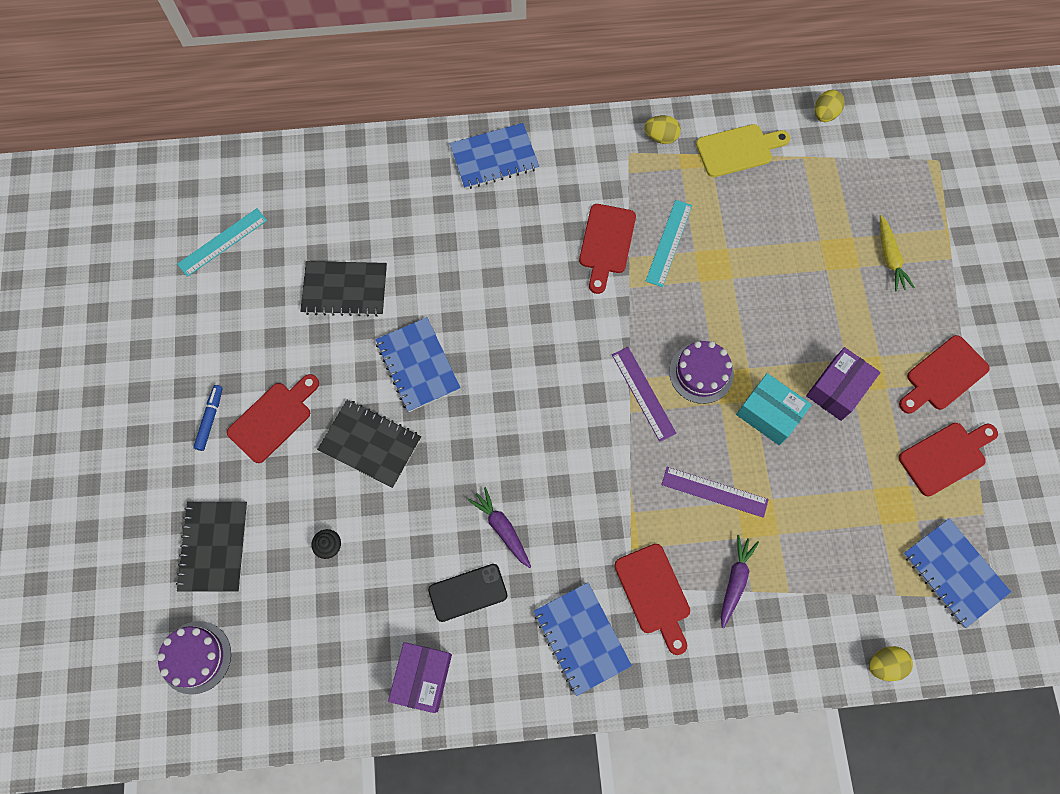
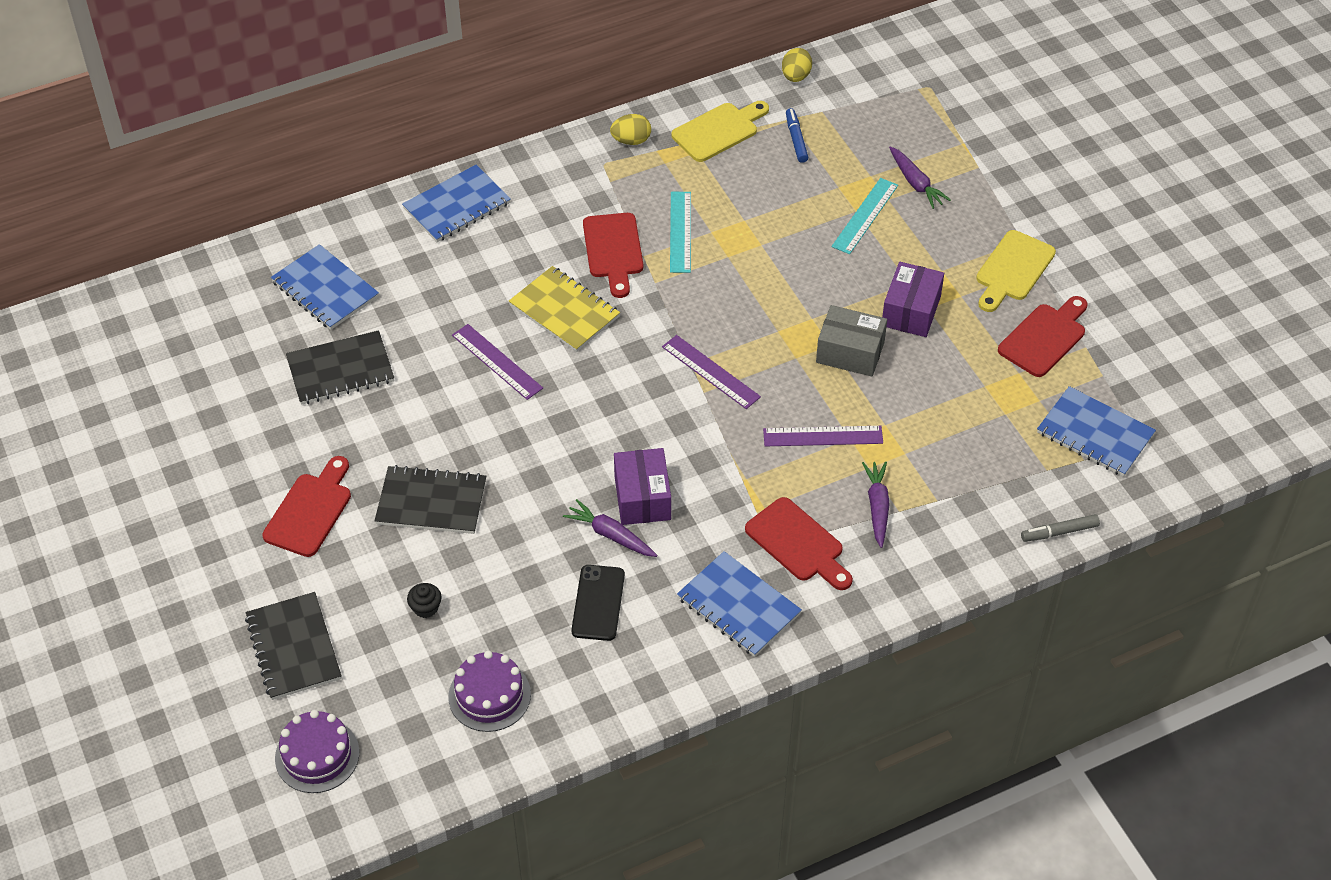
camera: 20 degrees left, 20 degrees down
(210, 419) = (237, 532): blue marker -> blue marker (796, 139)
(222, 242) = (179, 365): turquoise ruler -> turquoise ruler (865, 216)
(418, 365) = (453, 416): blue notebook -> blue notebook (325, 289)
(422, 677) = (581, 694): purple box -> purple box (642, 498)
(467, 592) = (598, 603): black phone -> black phone turned 45 degrees counterclockwise
(471, 323) = (497, 362): none -> purple ruler
(544, 291) = (564, 311): none -> yellow notebook
(701, 373) = (764, 336): purple cake -> purple cake (489, 695)
(769, 414) = (850, 352): turquoise box -> grey box
(884, 664) = (1059, 532): yellow egg -> grey marker
(889, 257) = (915, 183): yellow carrot -> purple carrot
(943, 375) = (1013, 269): red cutting board -> yellow cutting board

